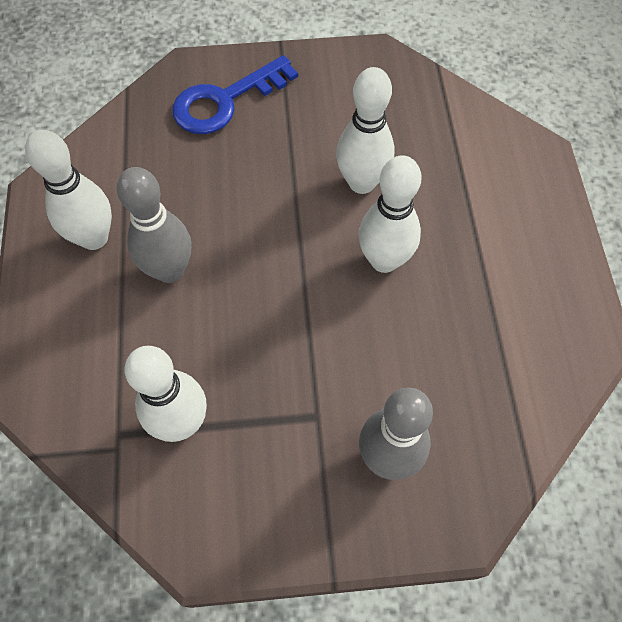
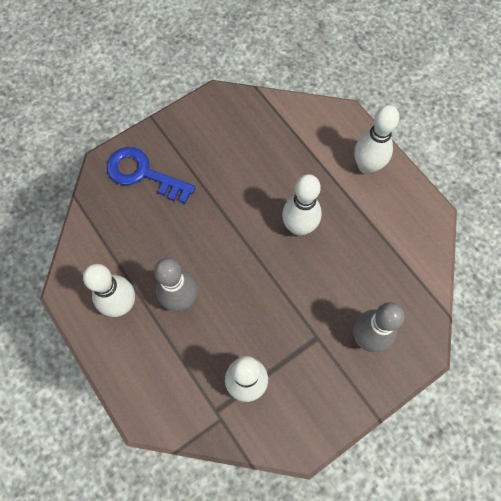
camera: 30 degrees left, 5 degrees up
(225, 101) = (143, 174): blue key -> blue key turned 90 degrees clockwise
(362, 182) = (258, 186): white bowling pin -> white bowling pin (366, 166)

